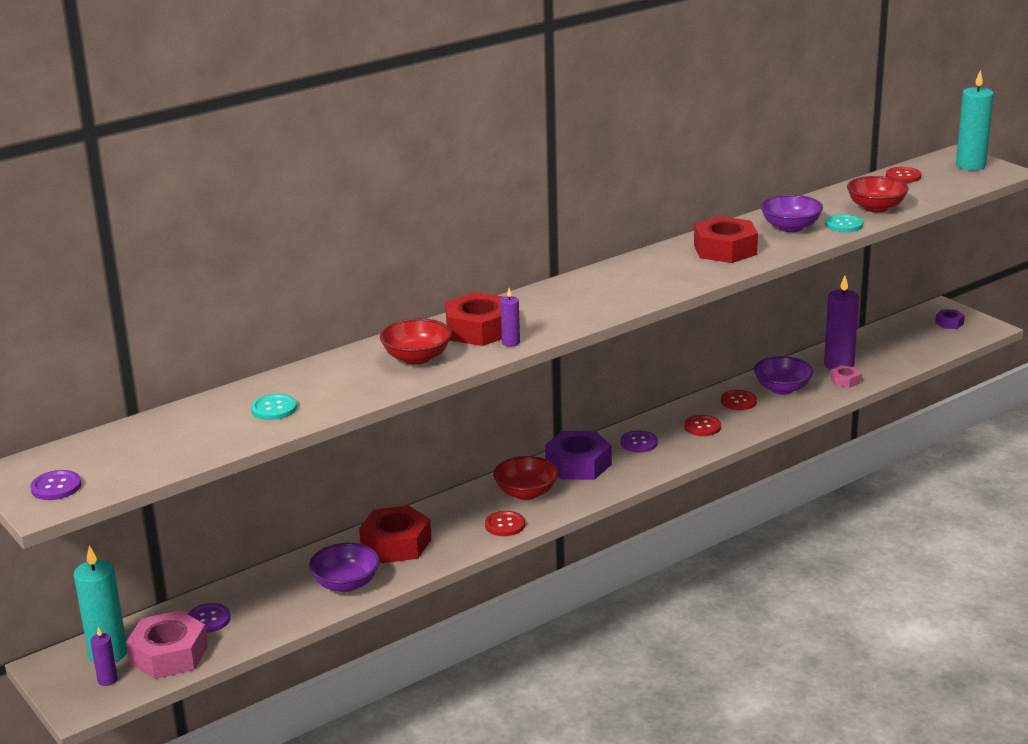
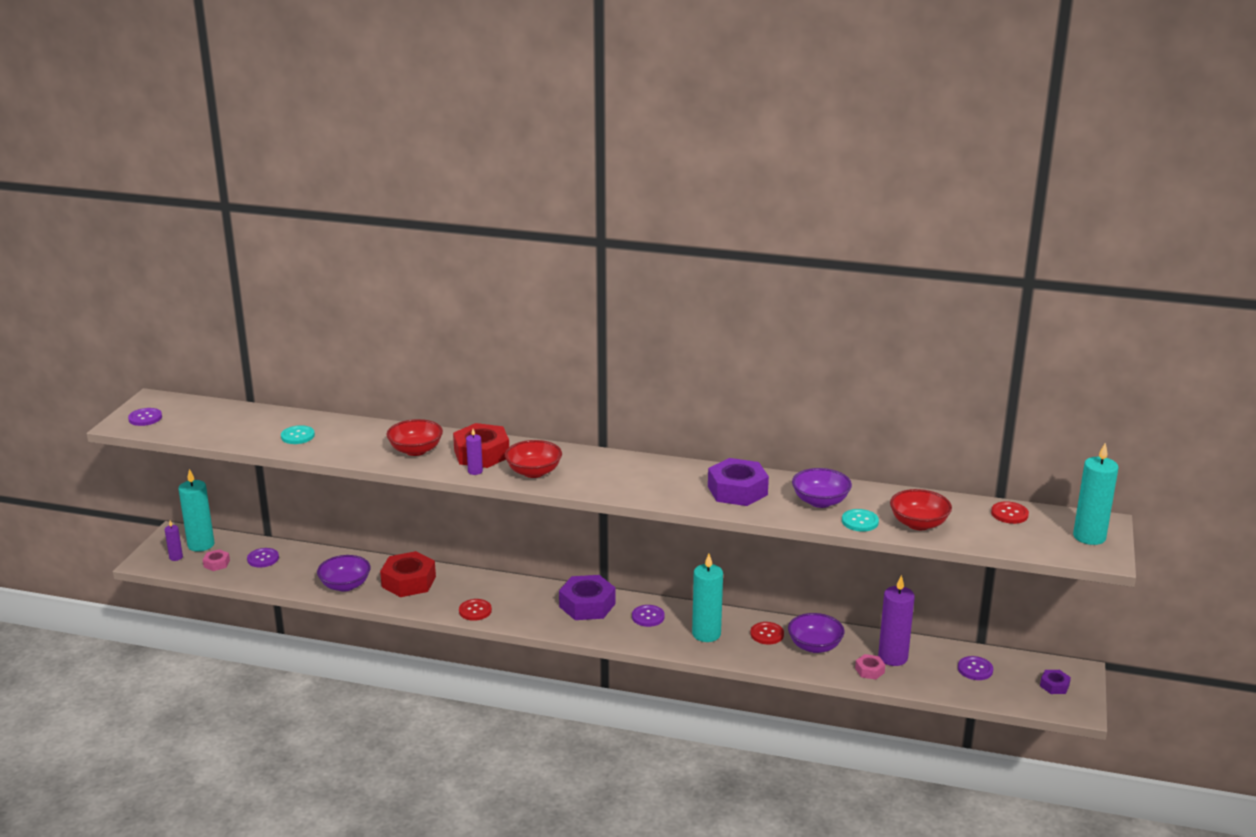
camera: 50 degrees right, 0 degrees up
(169, 655) = (216, 564): pink nut -> pink nut, size x0.49
(526, 493) = (525, 601): red bowl -> red bowl (534, 472)
(702, 427) = (706, 634): red button -> turquoise candle
(725, 249) = (737, 490): red nut -> purple nut
(894, 341) = (975, 669): none -> purple button

